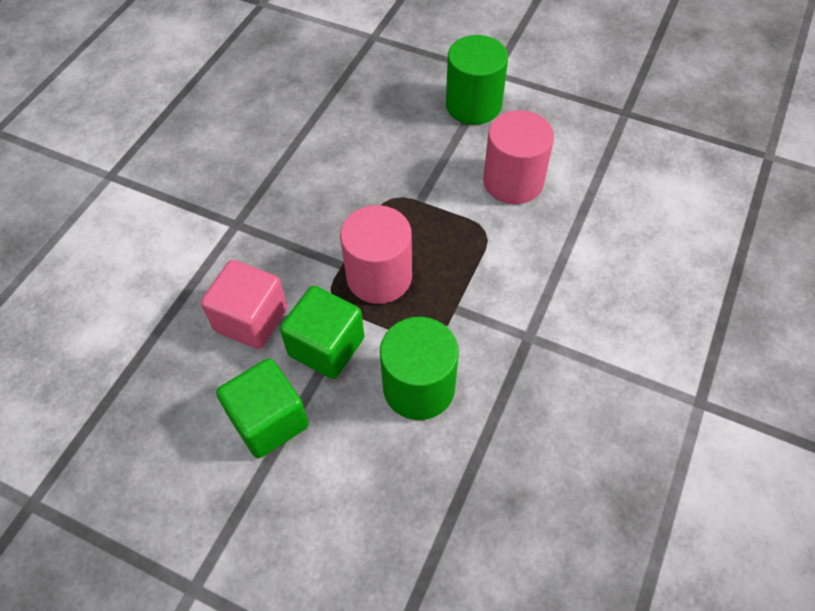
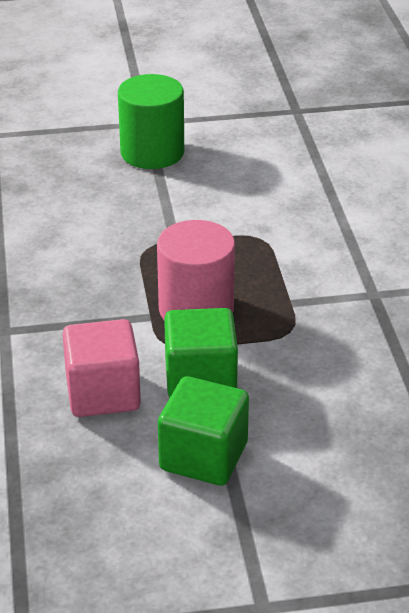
camera: 35 degrees left, 20 degrees down
(419, 387) = (316, 369): green cylinder -> none
(513, 181) = (248, 194): pink cylinder -> none

